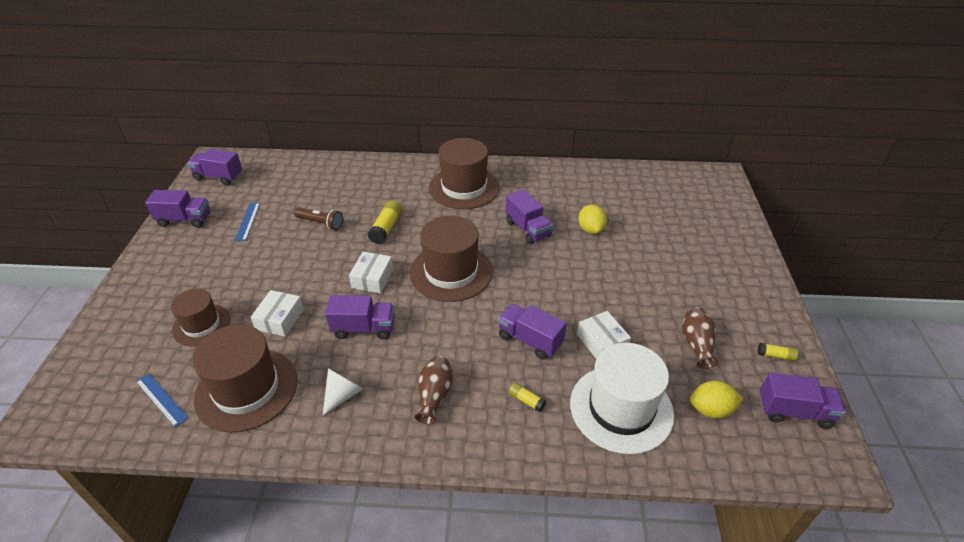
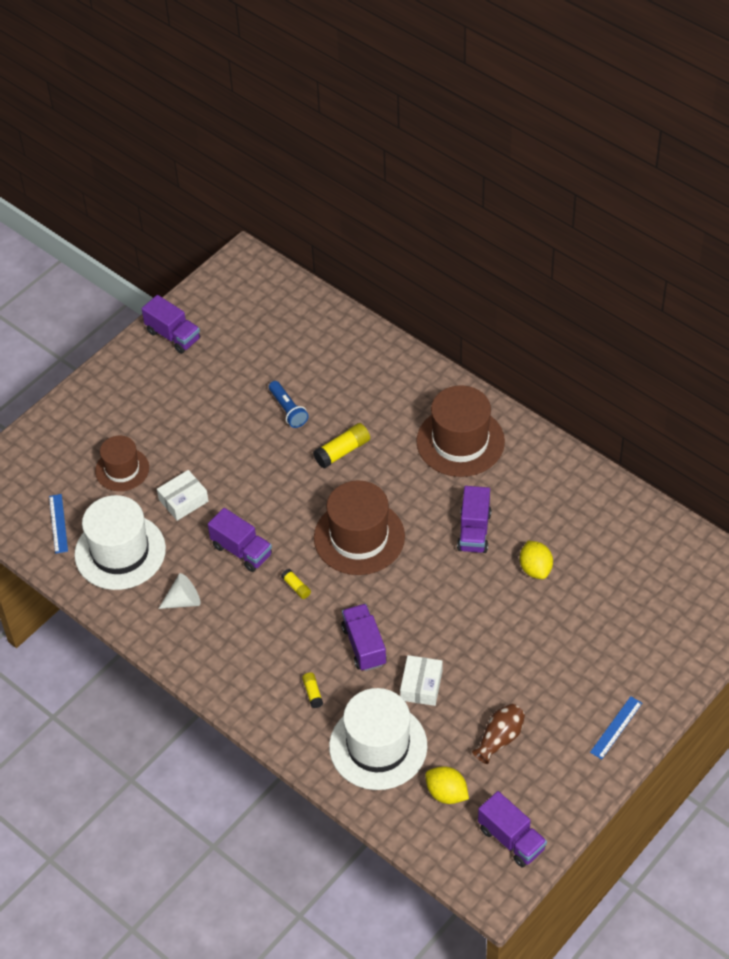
camera: 40 degrees right, 10 degrees up
(218, 177) = (235, 291): purple truck -> none
(246, 389) = (120, 552): brown hat -> white hat
(247, 221) = (225, 369): blue ruler -> blue ruler (616, 727)
(320, 223) = (288, 410): brown flashlight -> blue flashlight
(372, 278) = (286, 503): white box -> none
(434, 396) = (248, 645): brown vase -> none
(590, 229) = (535, 569): yellow lemon -> yellow lemon turned 45 degrees counterclockwise
(775, 355) = (556, 791): yellow glue stick -> yellow glue stick (296, 587)

